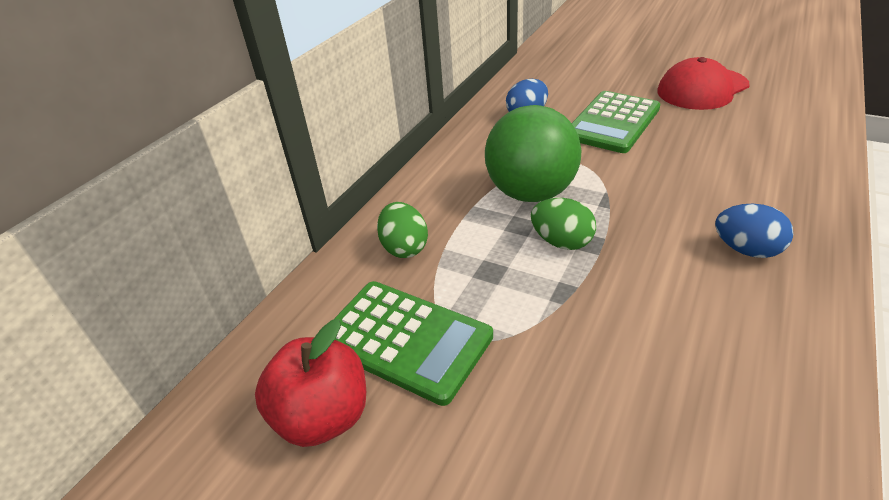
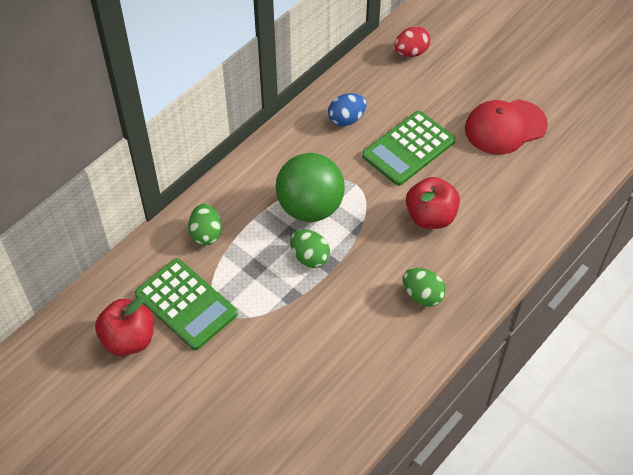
camera: 10 degrees right, 15 degrees up
(561, 61) = (411, 52): none -> red egg
(686, 171) = (430, 217): none -> red apple
(746, 250) = (422, 295): blue egg -> green egg

